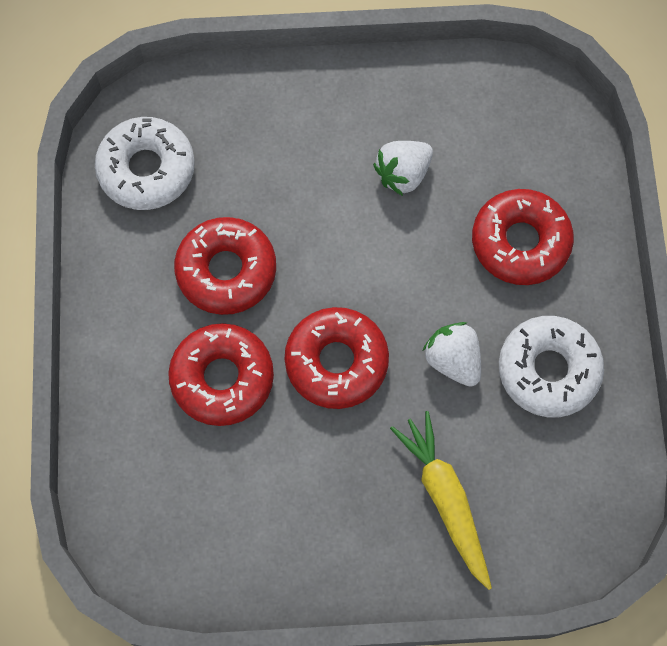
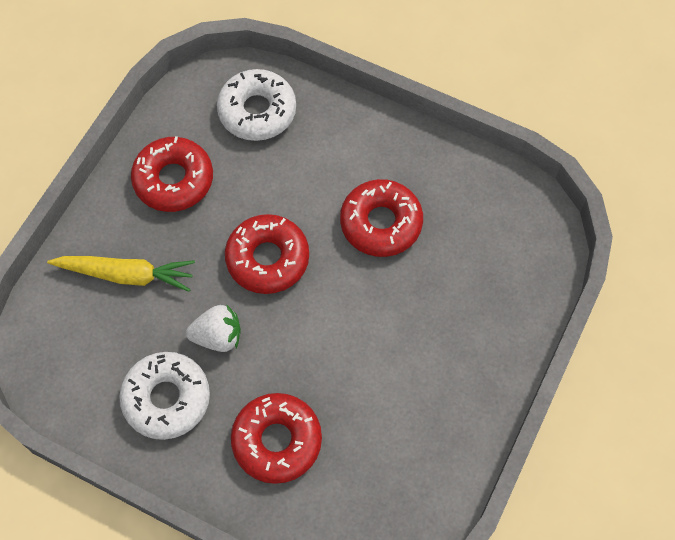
camera: 120 degrees right, 5 degrees down
(146, 169) = (493, 210): white donut -> white donut (257, 111)
(222, 378) = (303, 182): red donut -> red donut (173, 180)
(403, 174) = (386, 386): white strawberry -> none

